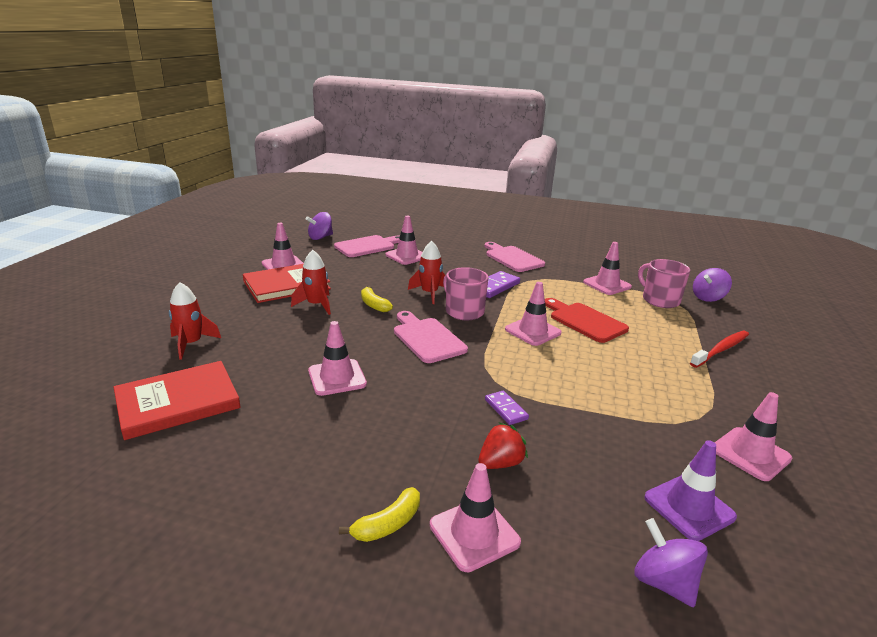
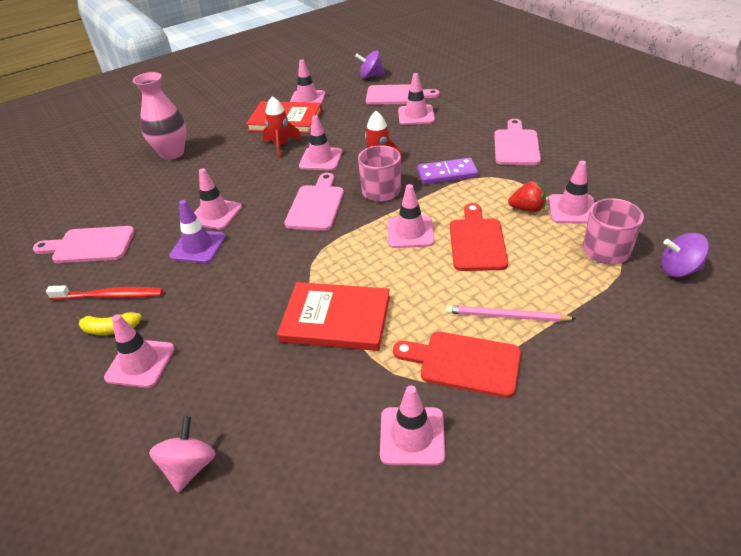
camera: 45 degrees right, 15 degrees up
(178, 402) = (118, 195): red book -> red book (336, 319)
(191, 344) = (172, 153): red rocket -> pink vase
(220, 463) = (89, 245): none -> pink cutting board
(374, 305) = (321, 159): yellow banana -> pink traffic cone
(500, 463) = (219, 328): red strawberry -> red strawberry (527, 209)
(506, 409) = (283, 291): purple domino -> none
(663, 582) = (189, 467): purple spinning top -> pink spinning top
(675, 357) = (506, 316): none -> pink pencil
(689, 507) = (287, 438): purple traffic cone -> purple traffic cone (198, 247)
(700, 394) = (464, 363): none -> red cutting board
(721, 349) = (576, 333): red toothbrush -> red toothbrush (110, 296)

